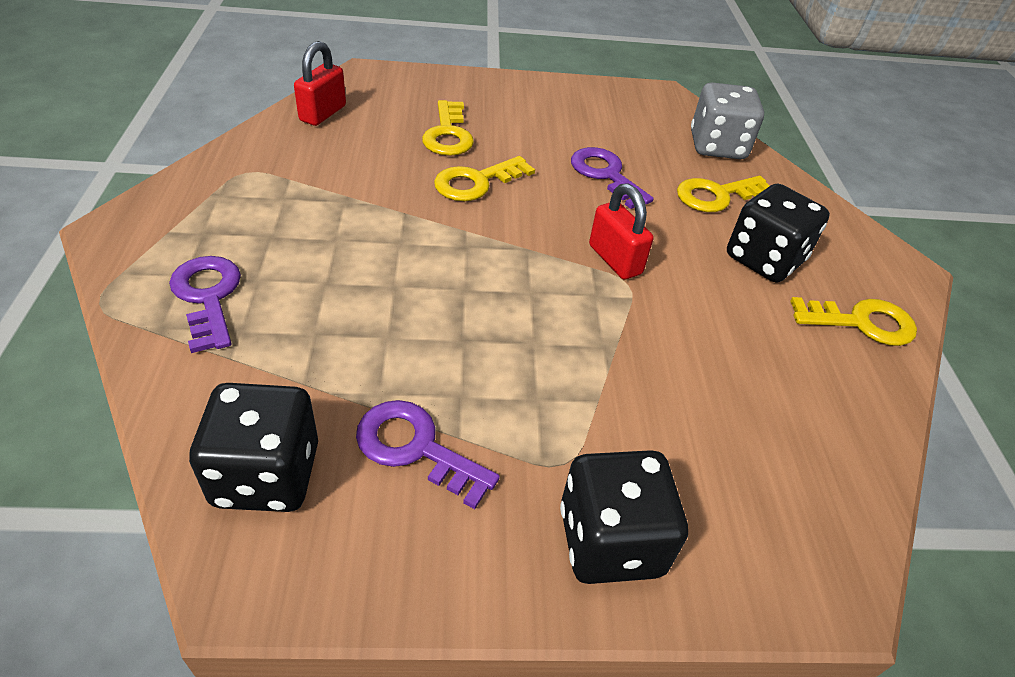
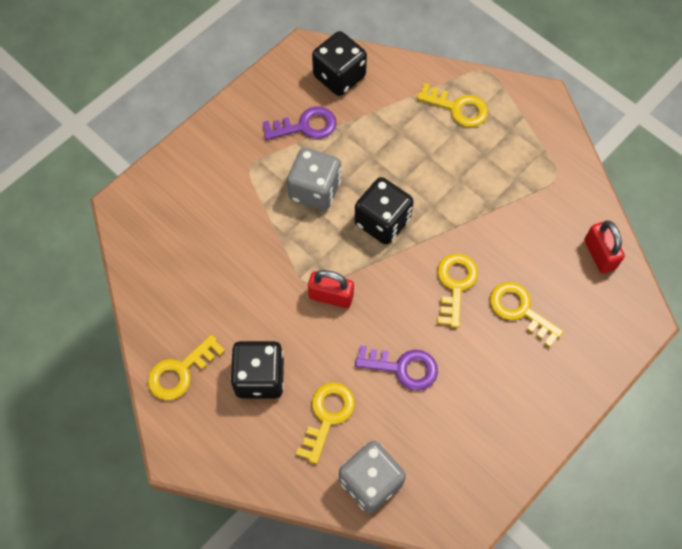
camera: 140 degrees right, 20 degrees up
(208, 296) = (458, 108): purple key -> yellow key
(509, 361) = (315, 190): none -> grey dice
(610, 541) = (209, 154): black dice -> black dice (382, 221)

